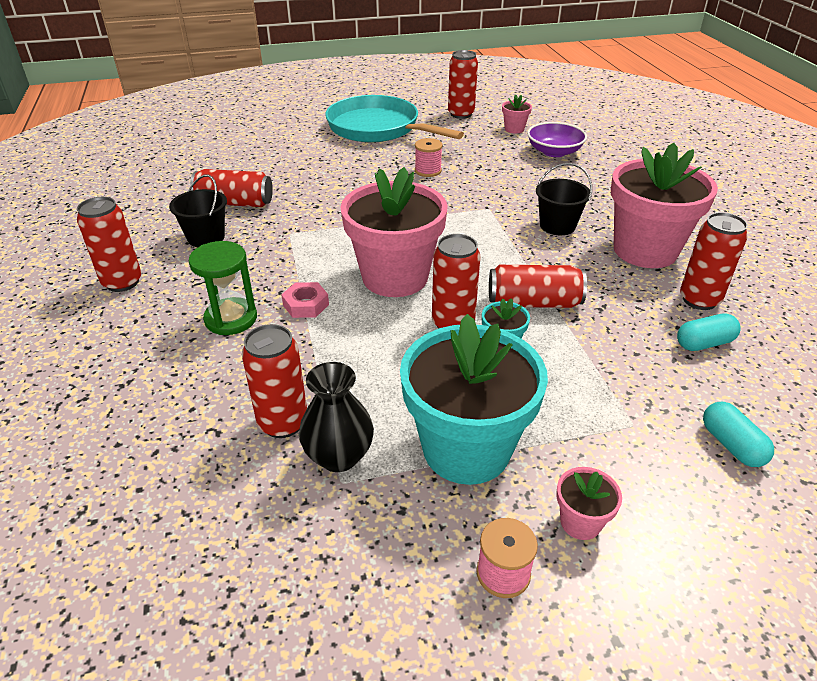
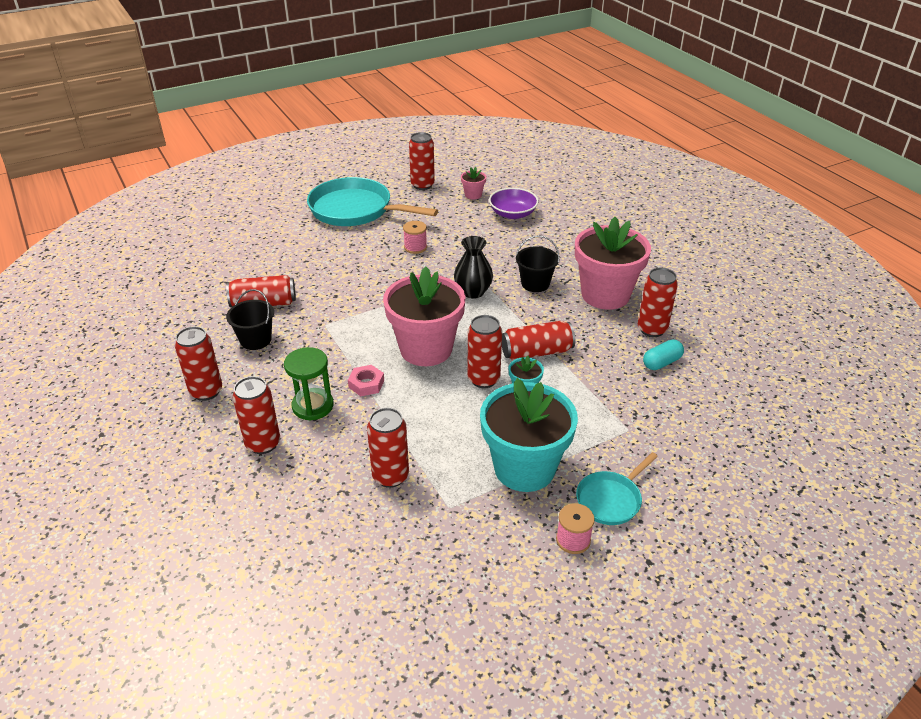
camera: 15 degrees left, 0 degrees up
(150, 352) = (263, 443): none -> red can
(339, 456) = (440, 491): black vase -> black vase (473, 292)
(580, 522) = (611, 499): pink flower pot -> turquoise pan
(731, 445) = (692, 431): turquoise capsule -> none

